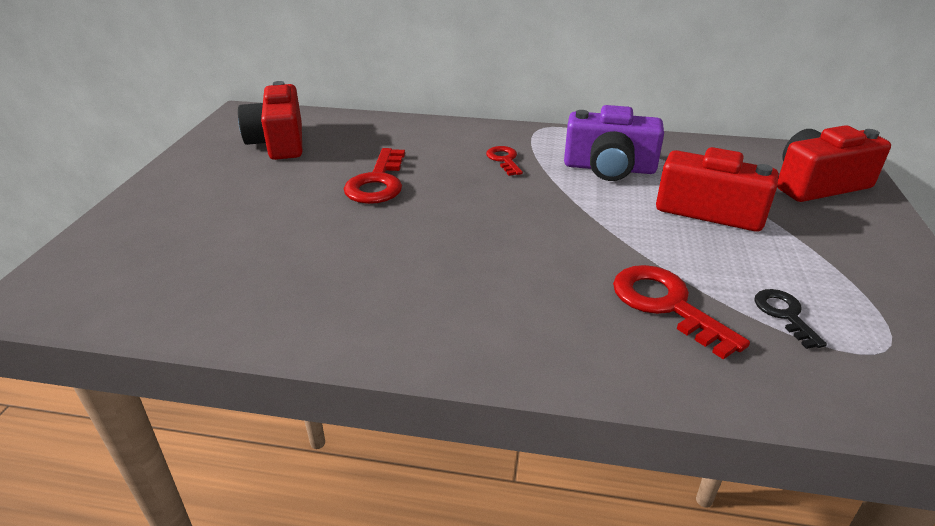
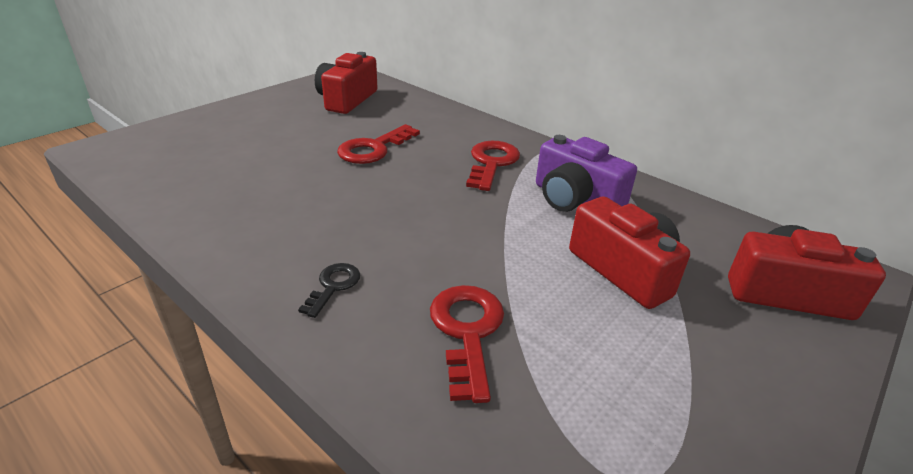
camera: 30 degrees right, 0 degrees up
(504, 159) = (491, 163): red key -> red key, size x1.71
(784, 314) = (568, 394): black key -> black key (333, 286)

